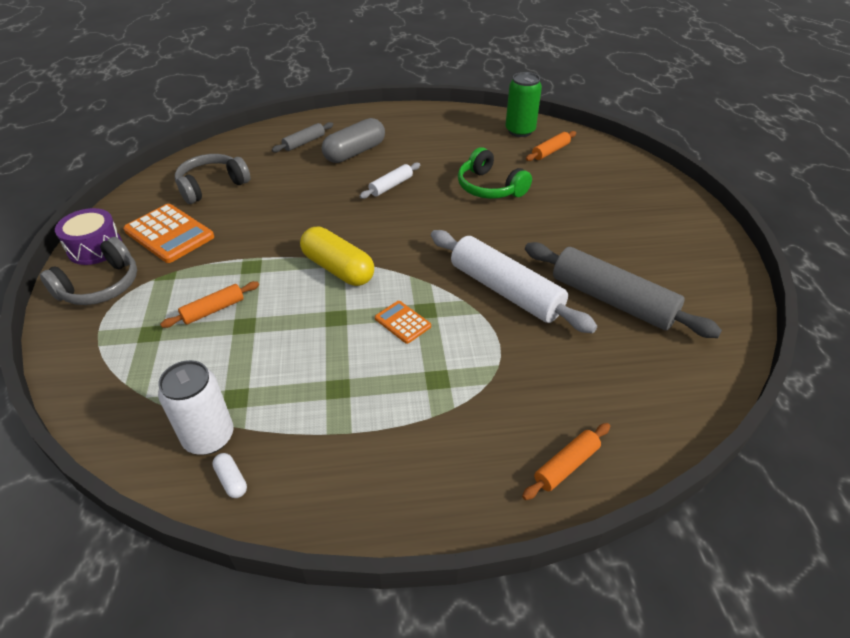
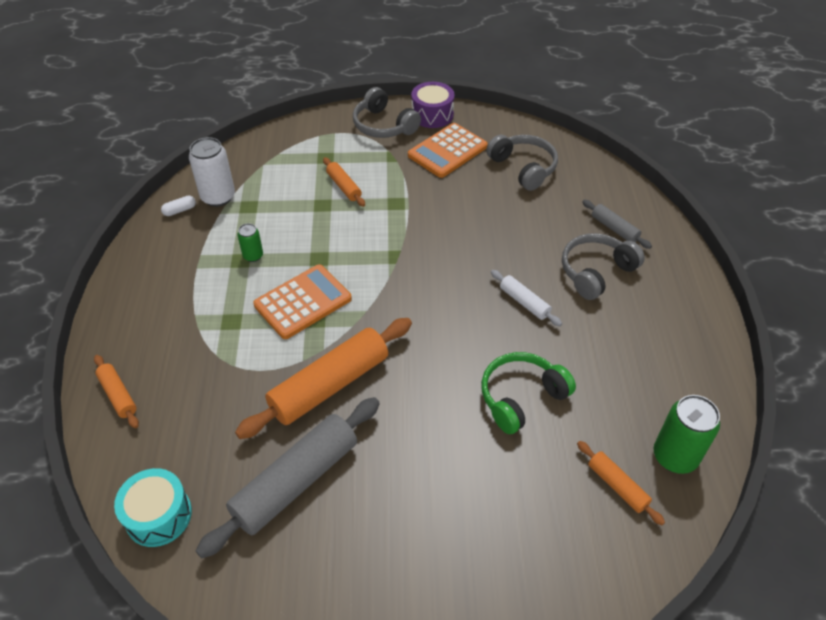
camera: 95 degrees right, 5 degrees up
(330, 377) = (253, 256): none -> green can
(338, 269) = (384, 259): yellow capsule -> none
(355, 152) = (596, 272): grey capsule -> grey headphones
(402, 322) = (303, 302): orange calculator -> orange calculator, size x1.86
(505, 291) = (329, 385): white rolling pin -> orange rolling pin
(687, 389) = (158, 515): none -> turquoise drum

